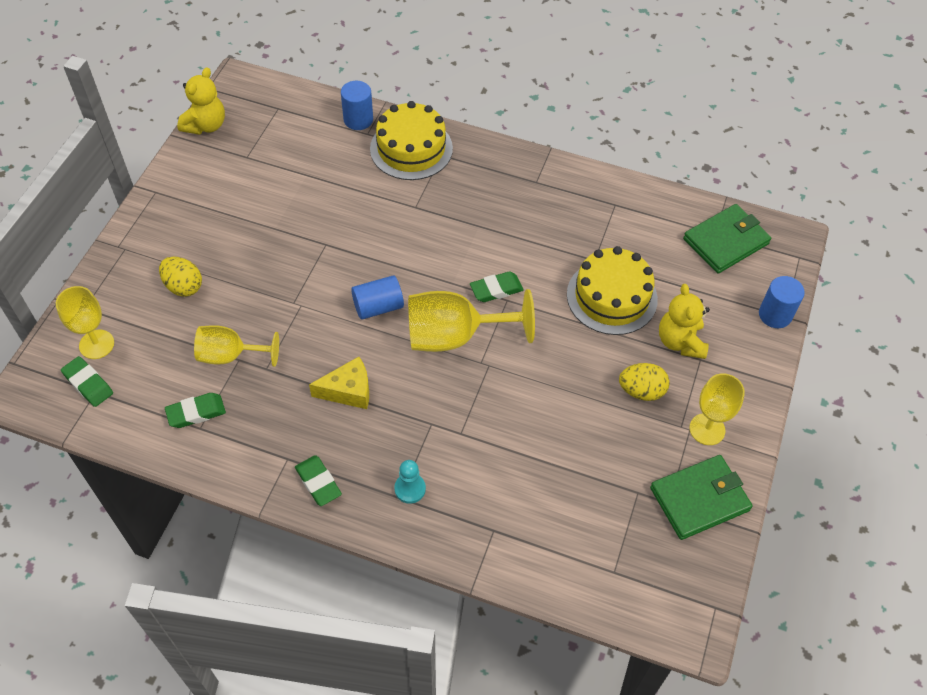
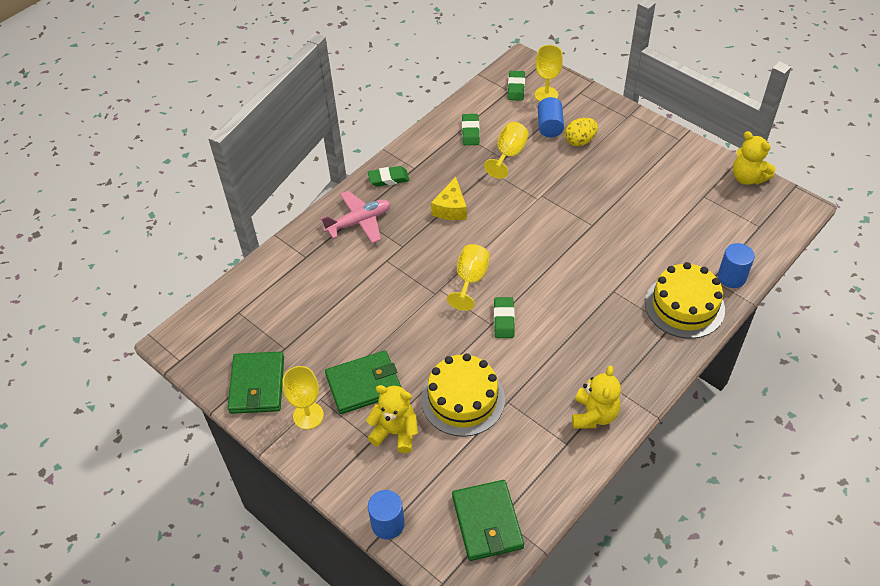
camera: 115 degrees right, 5 degrees down
(88, 384) = (516, 88): green eraser -> green eraser turned 60 degrees counterclockwise
(378, 307) = (517, 242): blue cylinder -> blue cylinder (549, 126)
(410, 489) = (359, 222): turquoise pawn -> pink plane
(454, 336) = (470, 280): yellow goblet -> yellow goblet, size x0.64
(574, 191) = (594, 415): none -> yellow teddy bear
(641, 391) = (364, 384): yellow egg -> green wallet

